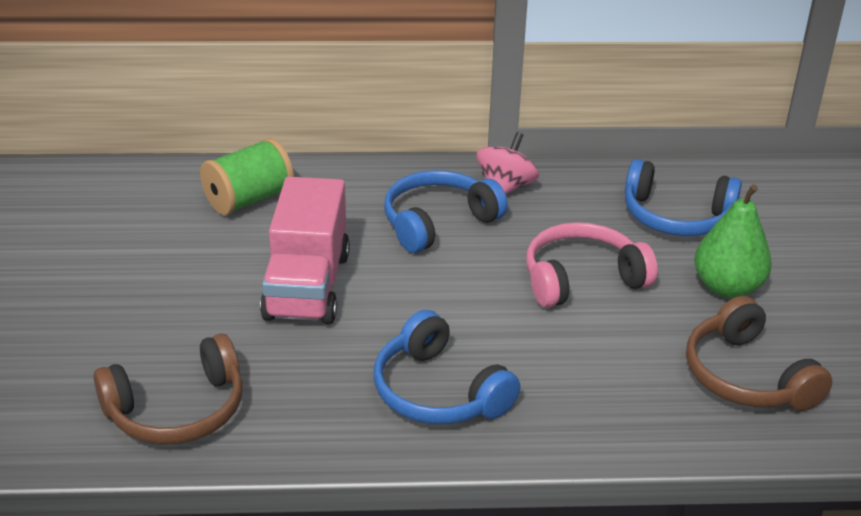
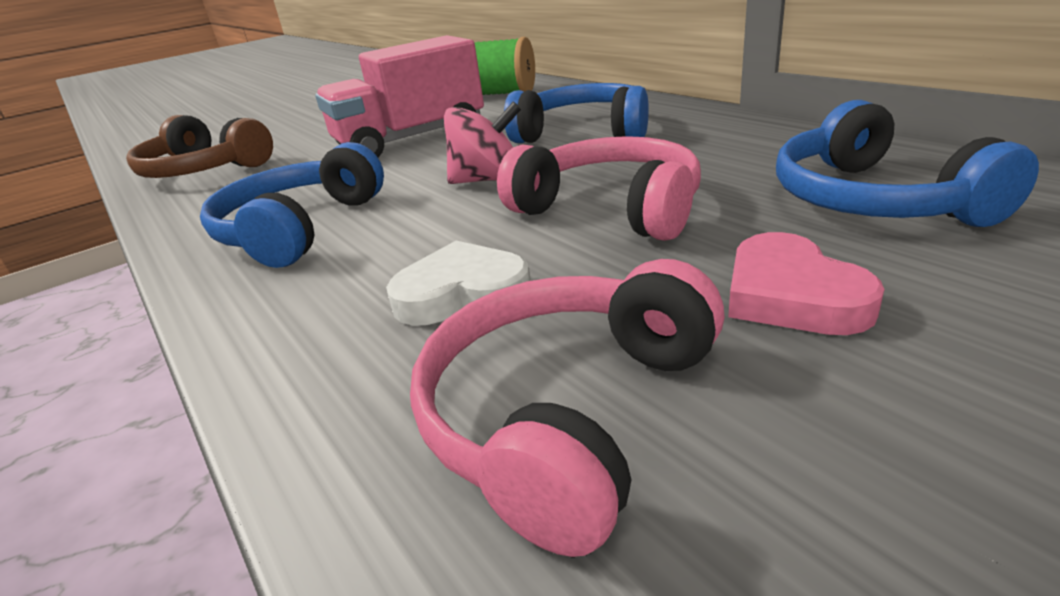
camera: 60 degrees right, 5 degrees down
(505, 187) = (701, 127): pink spinning top -> pink spinning top (488, 180)
(621, 363) = (462, 293): none -> white heart
(727, 288) = (791, 295): green pear -> pink heart
(746, 376) = (567, 413): brown headphones -> pink headphones

